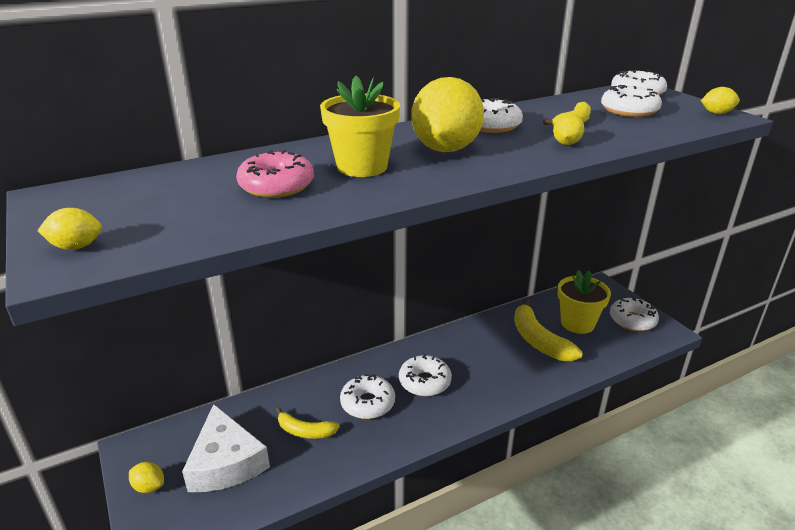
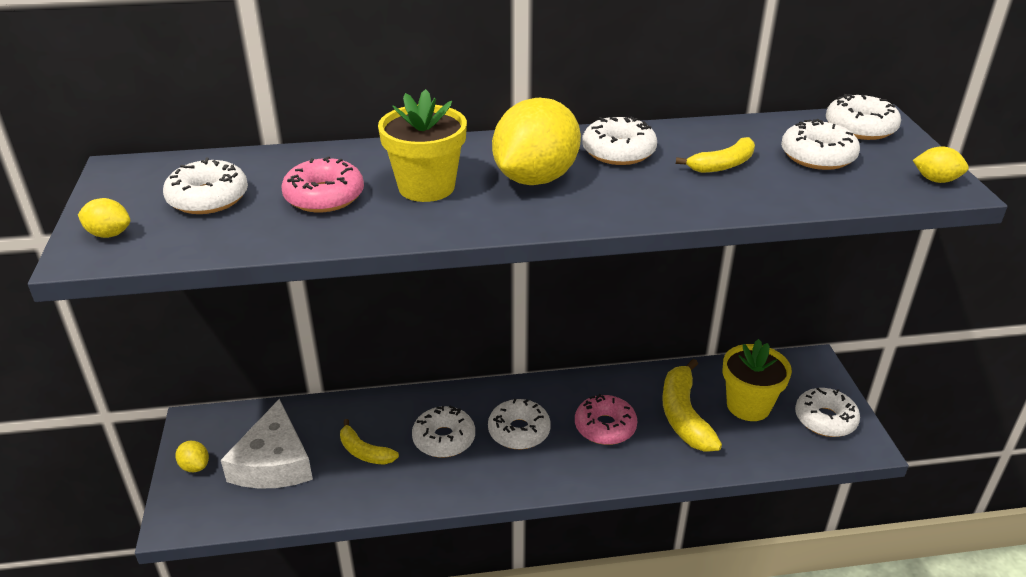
camera: 20 degrees right, 5 degrees up
(163, 203) = (208, 198): none -> white donut
(487, 362) = (605, 427): none -> pink donut
(566, 143) = (683, 195): yellow lemon -> none

